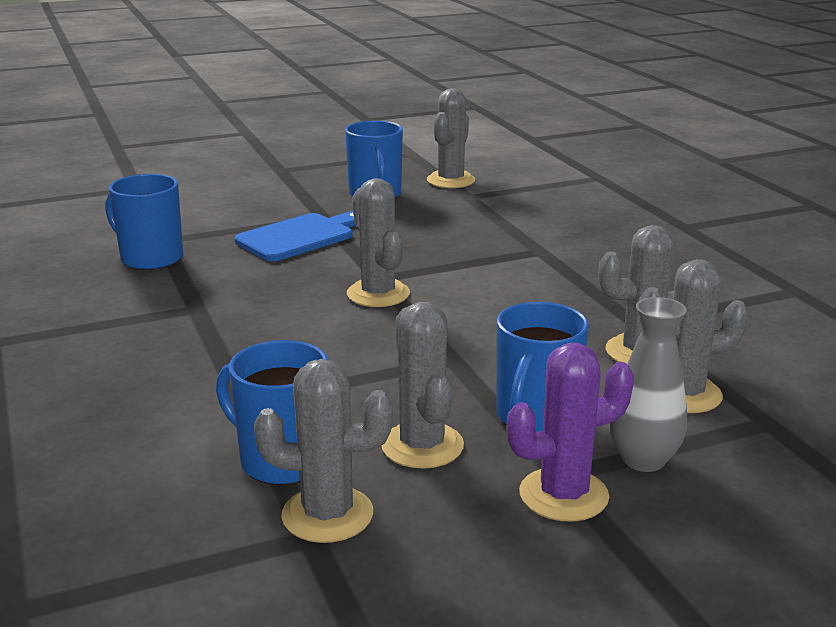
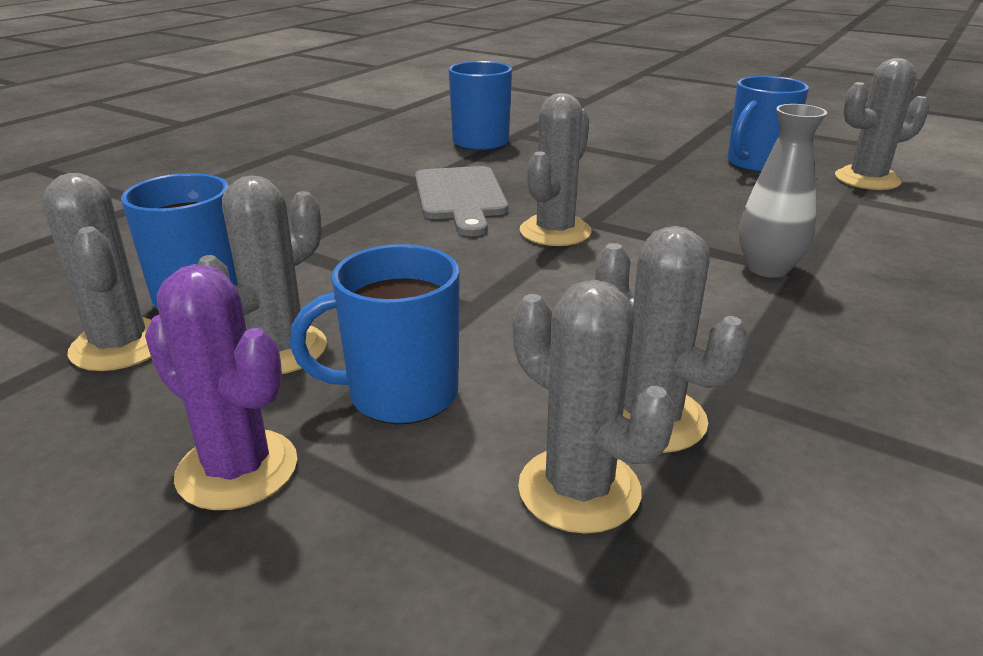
camera: 55 degrees right, 5 degrees up
(258, 304) = (461, 197): none -> grey cutting board
(300, 237) = (610, 168): blue cutting board -> none
(643, 460) = (367, 507): grey vase -> grey vase (768, 268)

